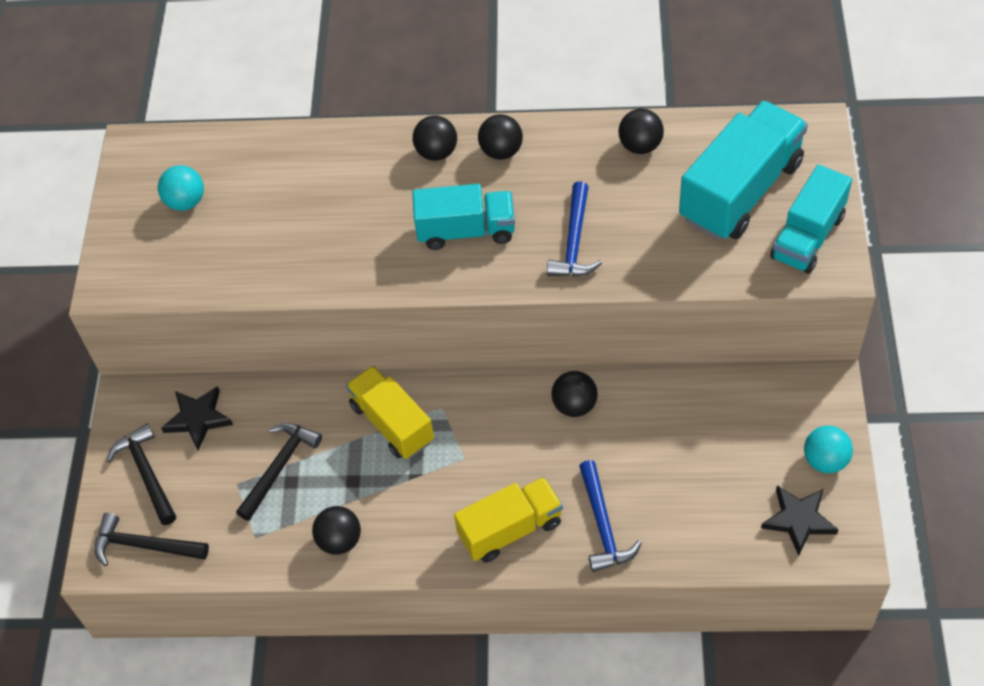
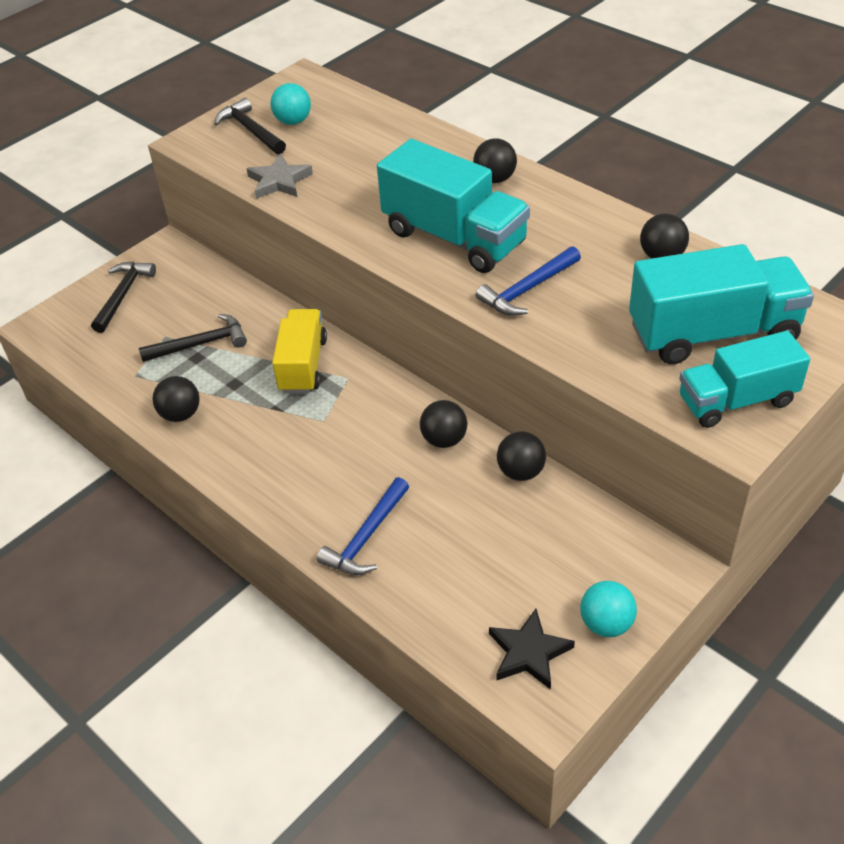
camera: 40 degrees right, 10 degrees down
(144, 545) = (70, 335): black hammer -> black hammer (251, 130)
(198, 418) = (190, 283): black star -> none
(250, 272) = (279, 181): none -> grey star
(466, 231) = (454, 237): turquoise truck -> turquoise truck, size x1.50
(501, 151) = (544, 203): black ball -> black ball (521, 472)
(510, 529) = (297, 490): yellow truck -> none

